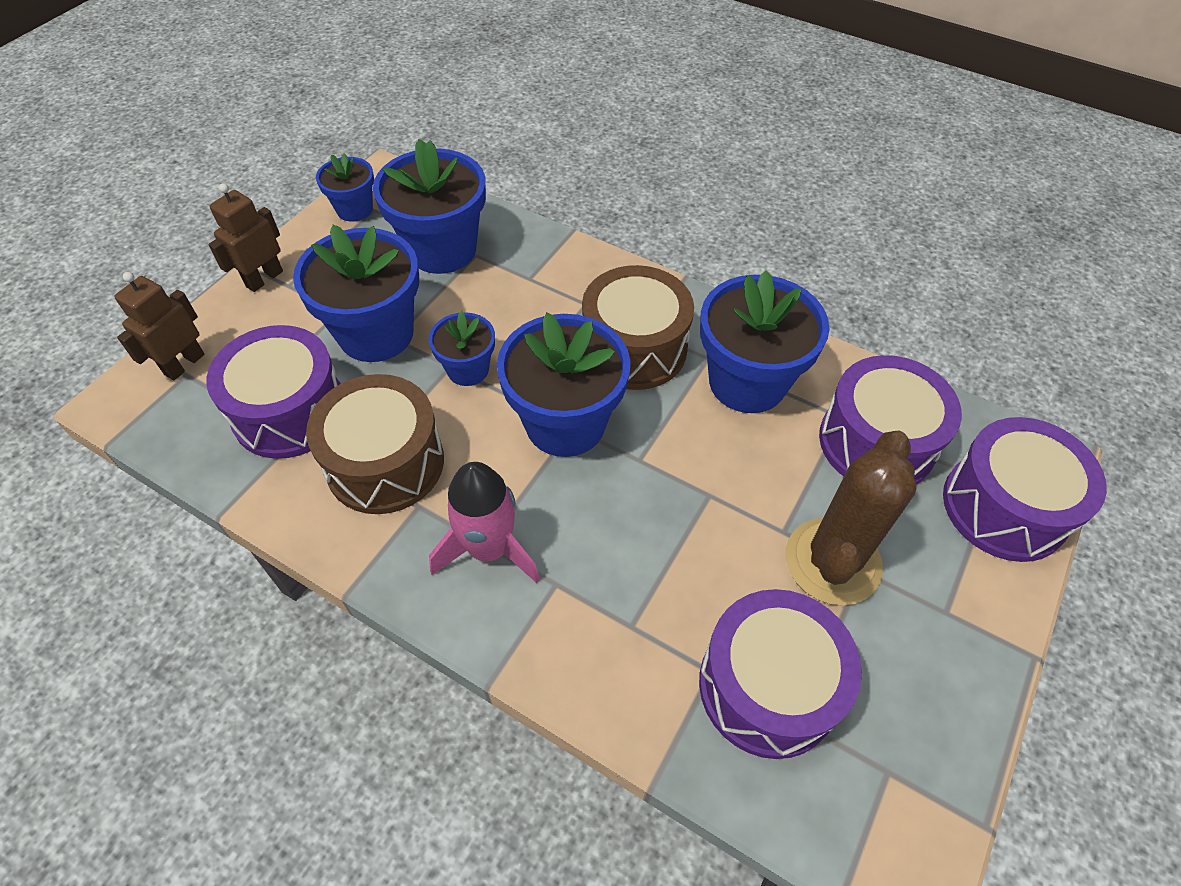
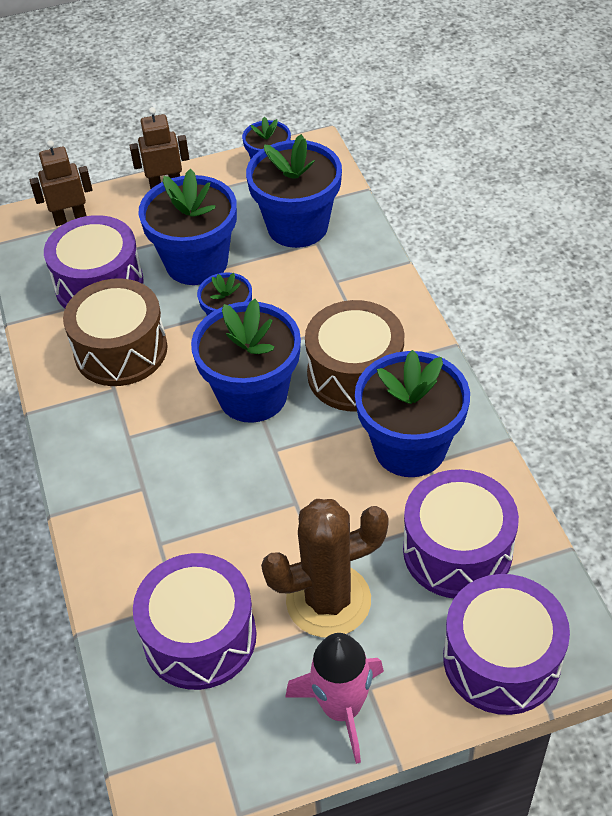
camera: 45 degrees right, 5 degrees down
(489, 549) = (126, 441): pink rocket -> pink rocket (342, 708)

